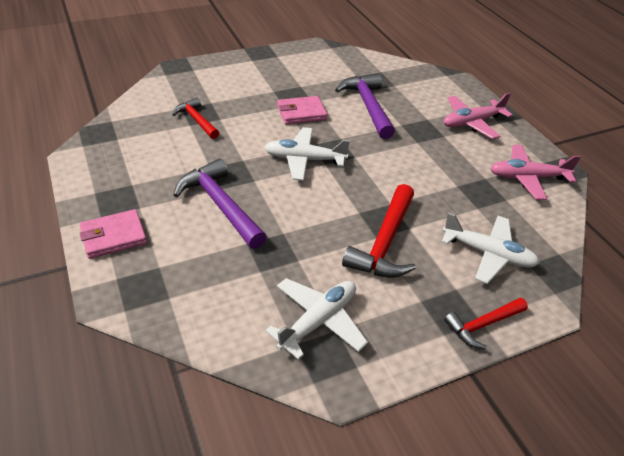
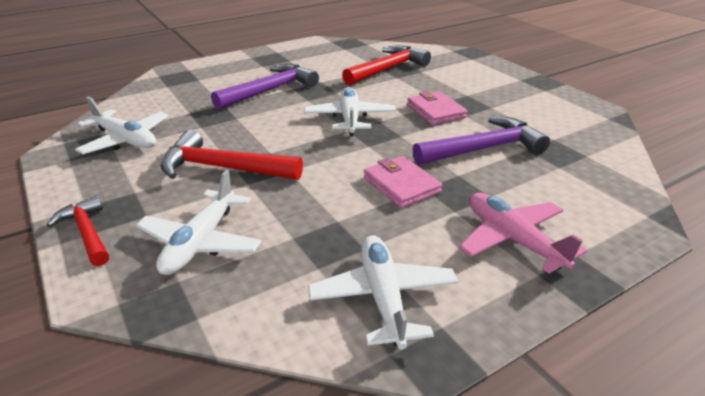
camera: 85 degrees right, 10 degrees down
(114, 236) = (230, 63): pink wallet -> pink wallet (401, 185)
(197, 120) = (388, 69): red hammer -> red hammer, size x1.64
(527, 177) = (383, 297): pink plane -> white plane

